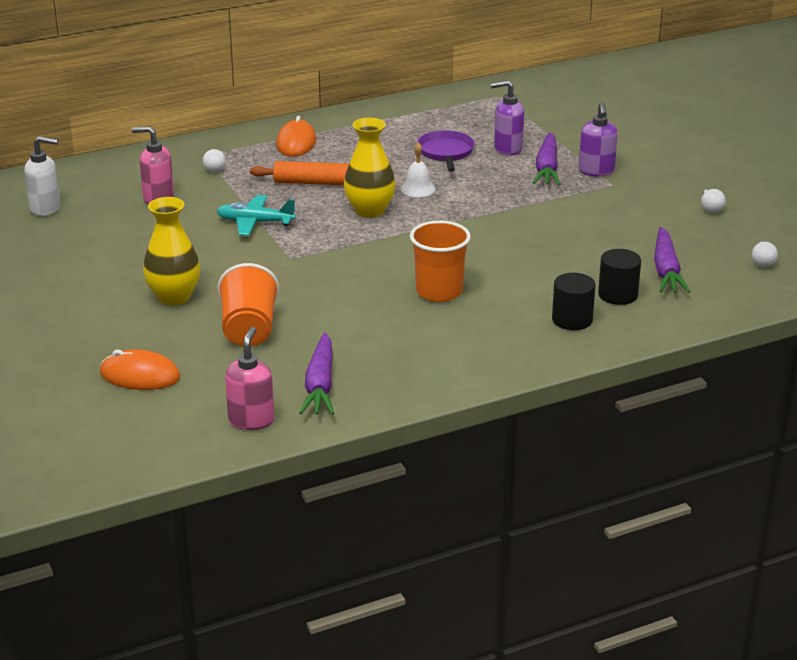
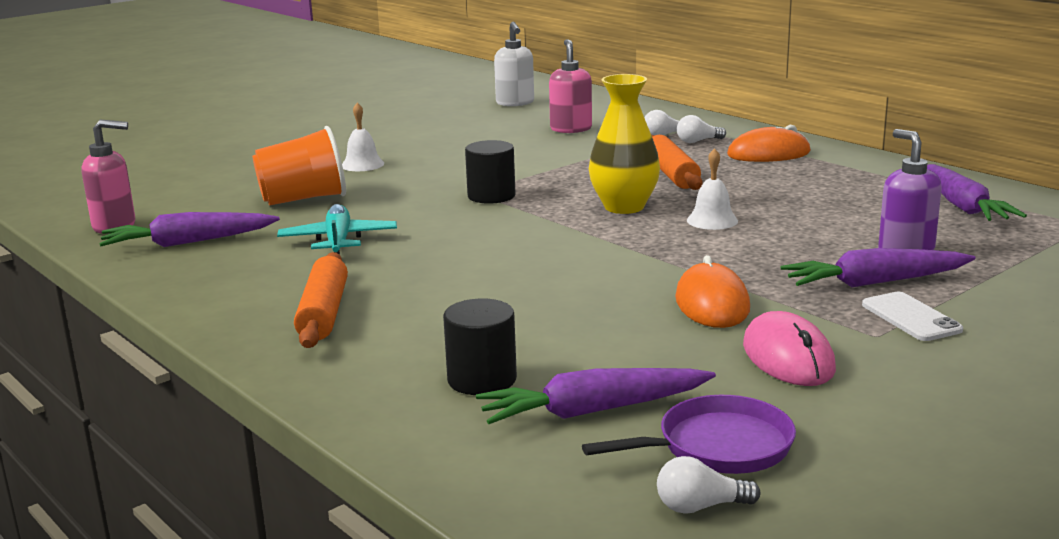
camera: 75 degrees right, 10 degrees down
(140, 375) = (203, 177): orange mouse -> orange mouse (712, 303)
(174, 297) = (362, 164): yellow vase -> white bell
(255, 222) = (548, 167): turquoise plane -> turquoise plane (338, 242)
(439, 292) = (431, 267): orange cup -> none
(446, 153) = (840, 220): purple pan -> purple pan (717, 447)
(447, 115) = (962, 206): none -> purple carrot
(497, 336) = (323, 313): none -> orange rolling pin
(572, 320) = (386, 355): black cylinder -> black cylinder (491, 196)
(596, 171) = (911, 317): purple soap dispenser -> white phone
(628, 211) = (788, 357): none -> pink mouse
(711, 208) = (884, 430): white light bulb -> white light bulb (697, 141)

